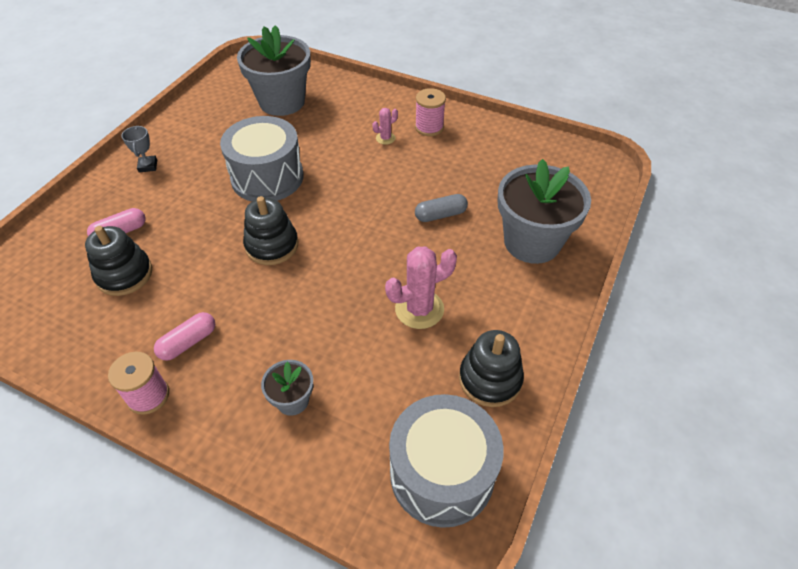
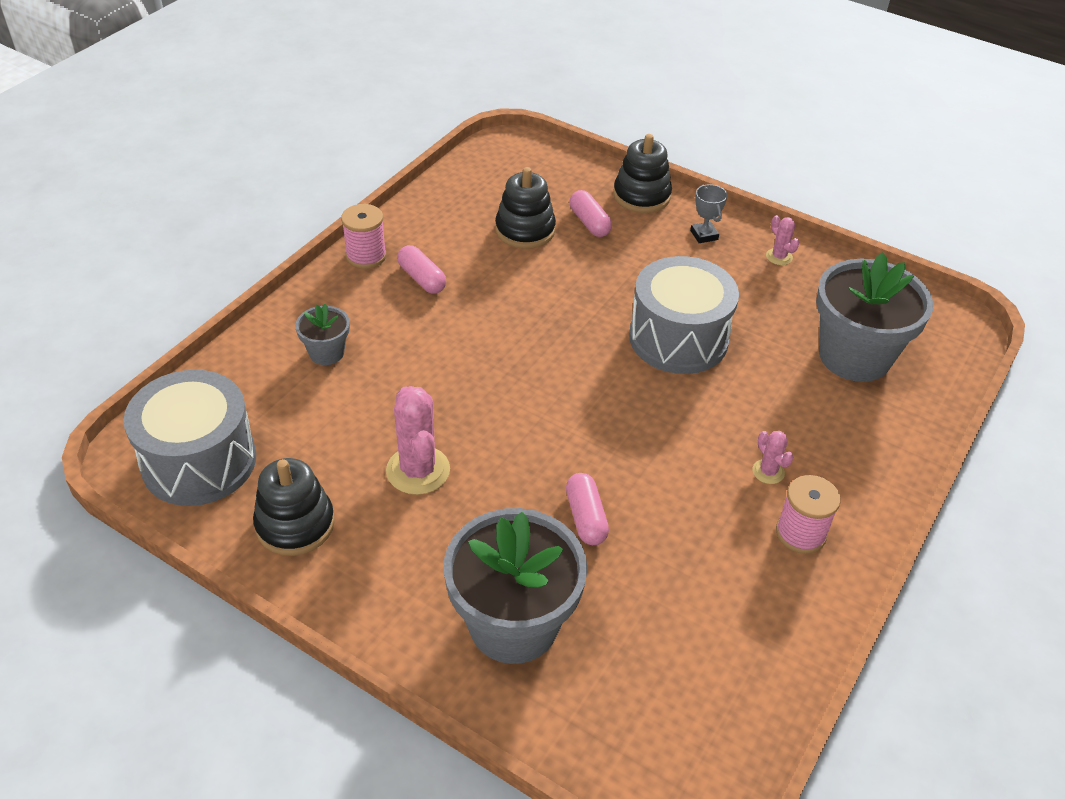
camera: 95 degrees right, 5 degrees down
(148, 166) = (704, 235): grey trophy -> grey trophy turned 75 degrees clockwise
(179, 129) = (779, 257): none -> pink cactus
(272, 245) = (550, 341): black stacking toy -> black stacking toy (641, 196)
(440, 215) = (585, 517): grey capsule -> pink capsule

